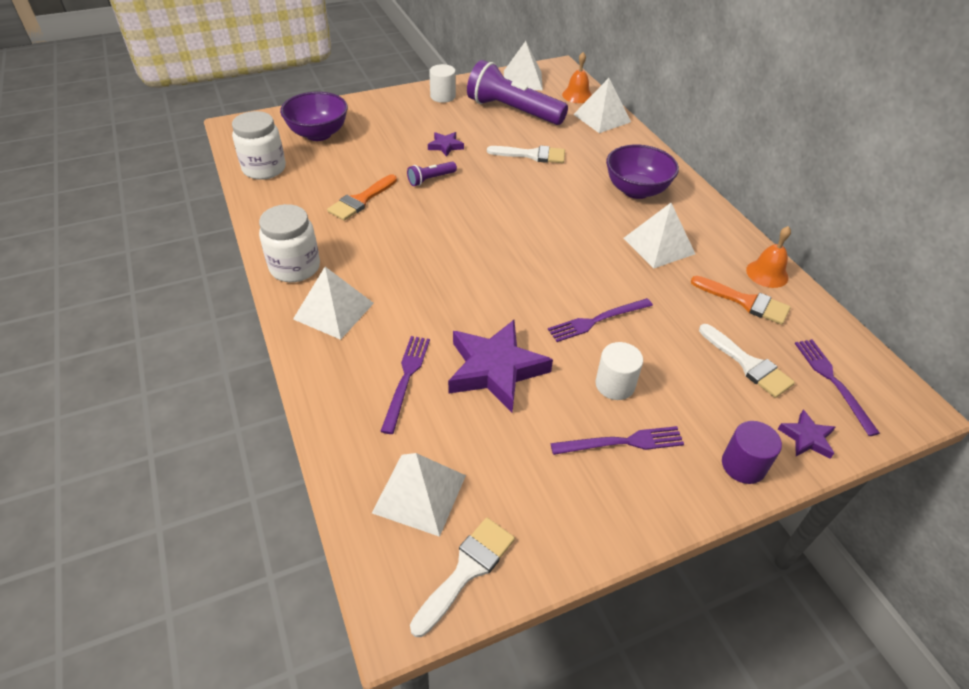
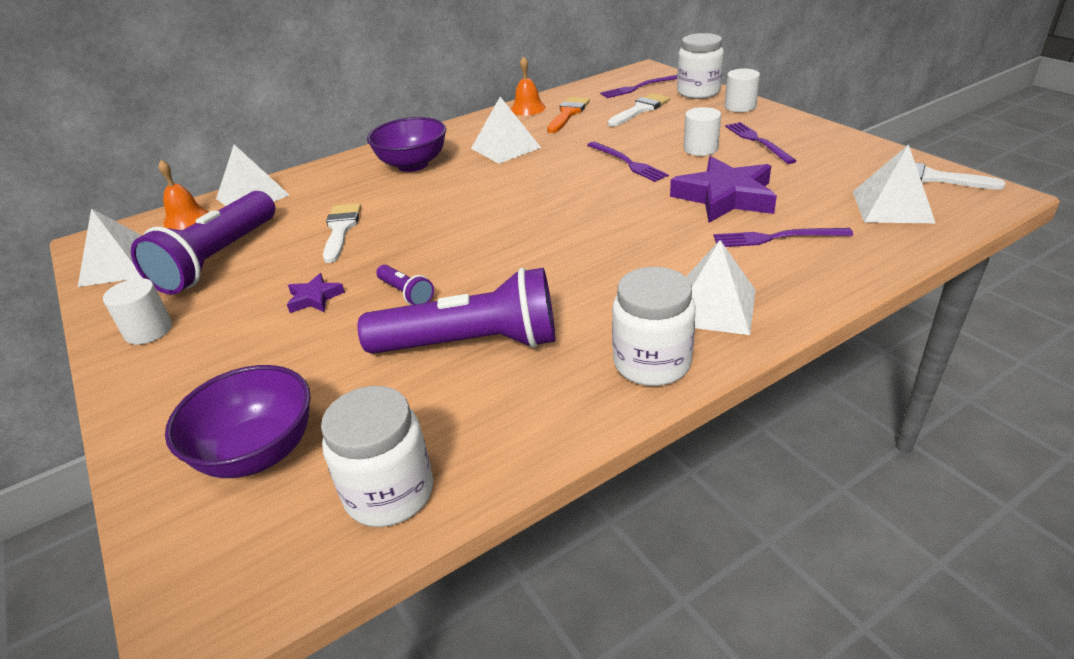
camera: 95 degrees left, 10 degrees down
(361, 200) = (471, 344): orange brush -> purple flashlight
(743, 465) = (740, 106): purple cylinder -> white cylinder
(806, 438) = (698, 92): purple star -> white jar

